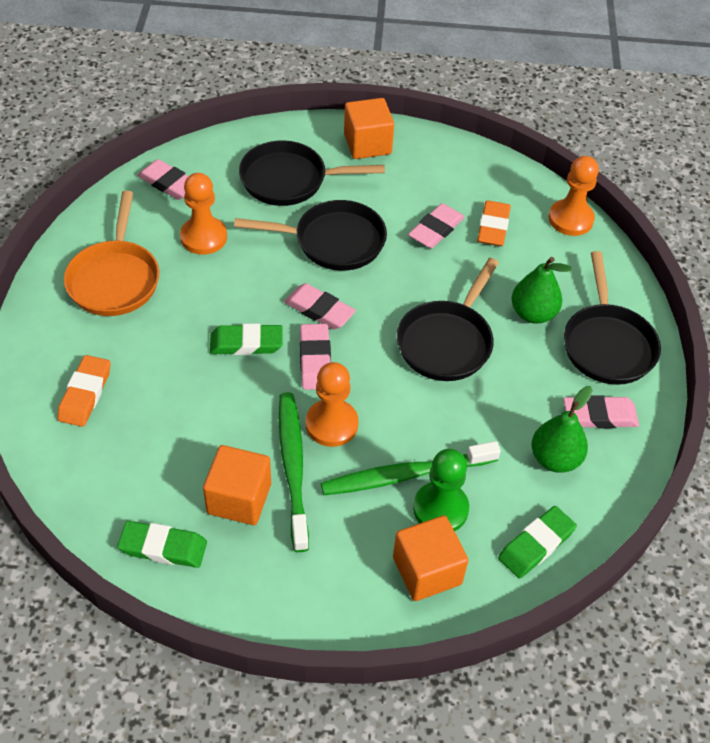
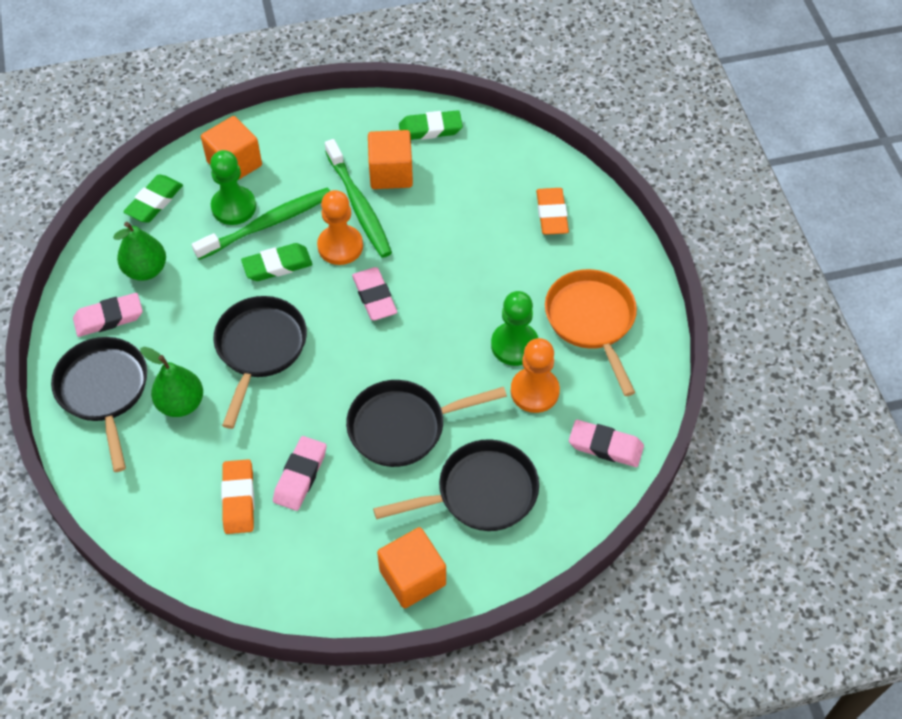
camera: 165 degrees right, 5 degrees up
(200, 278) = (514, 345): none -> green pawn
(246, 343) = (441, 294): green eraser -> green eraser (277, 265)
(319, 310) = (389, 346): pink eraser -> none
(570, 219) = (152, 538): orange pawn -> none

